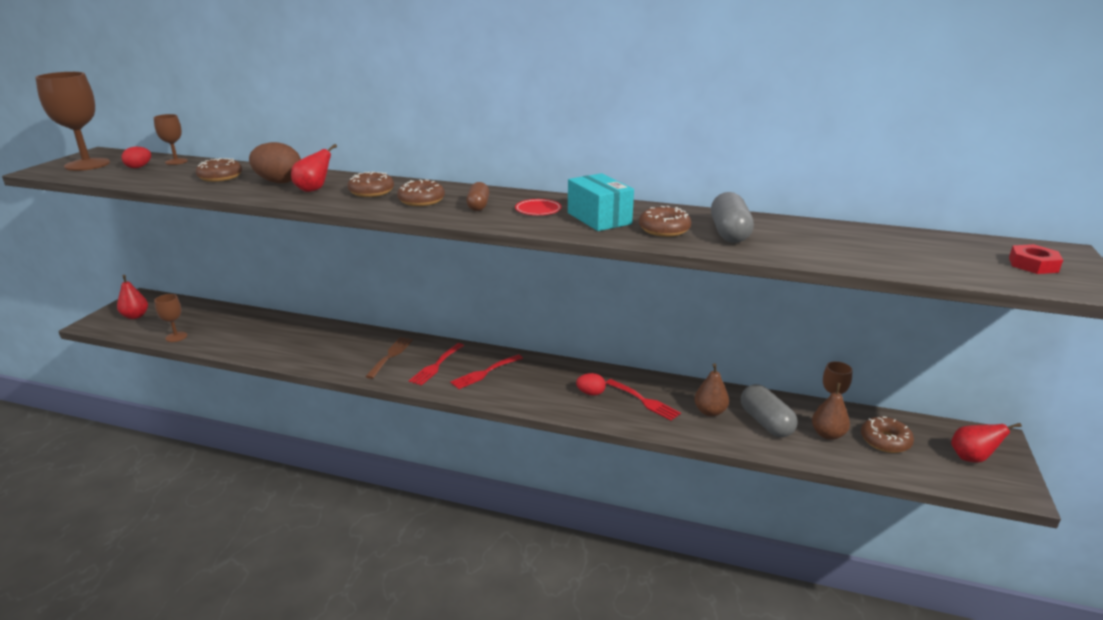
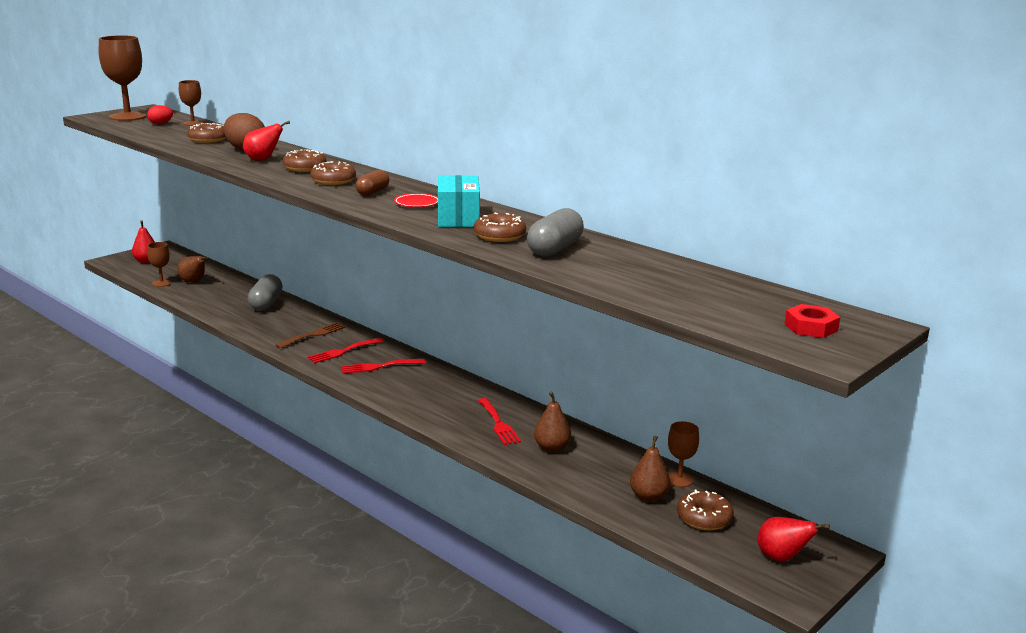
camera: 25 degrees right, 5 degrees down
(211, 327) = (194, 282): none -> brown pear
(591, 393) = (455, 405): red egg -> none
(766, 422) = (597, 471): grey capsule -> grey capsule (266, 304)

